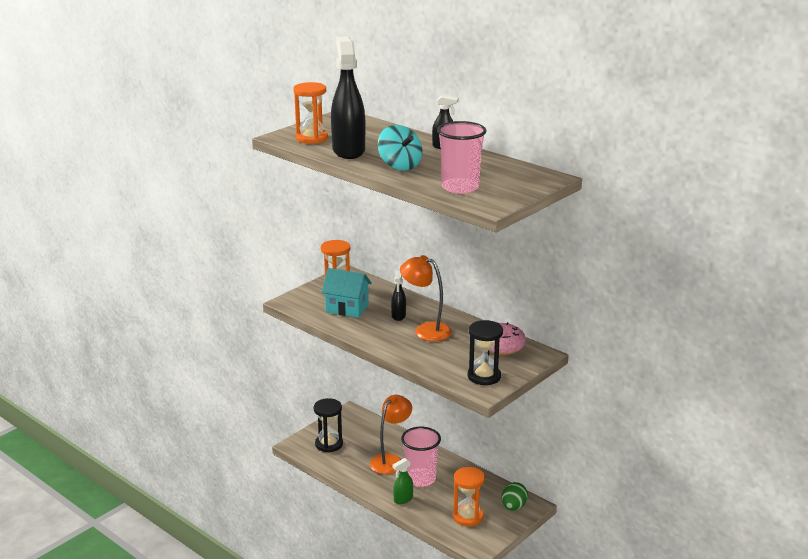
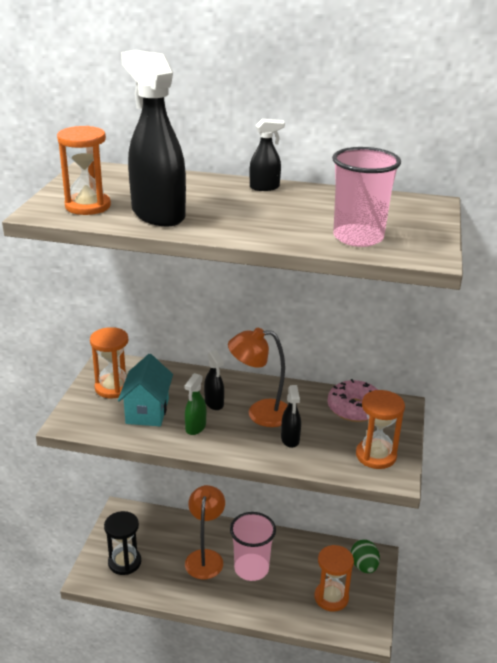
camera: 30 degrees left, 5 degrees up
(347, 309) = (147, 411): turquoise house -> turquoise house turned 75 degrees counterclockwise
(400, 166) = (248, 222): turquoise spinning top -> none
(403, 499) = (252, 603): green spray bottle -> green spray bottle (195, 427)
(431, 350) = (290, 439): none -> black spray bottle
(484, 376) = (376, 455): black hourglass -> orange hourglass

